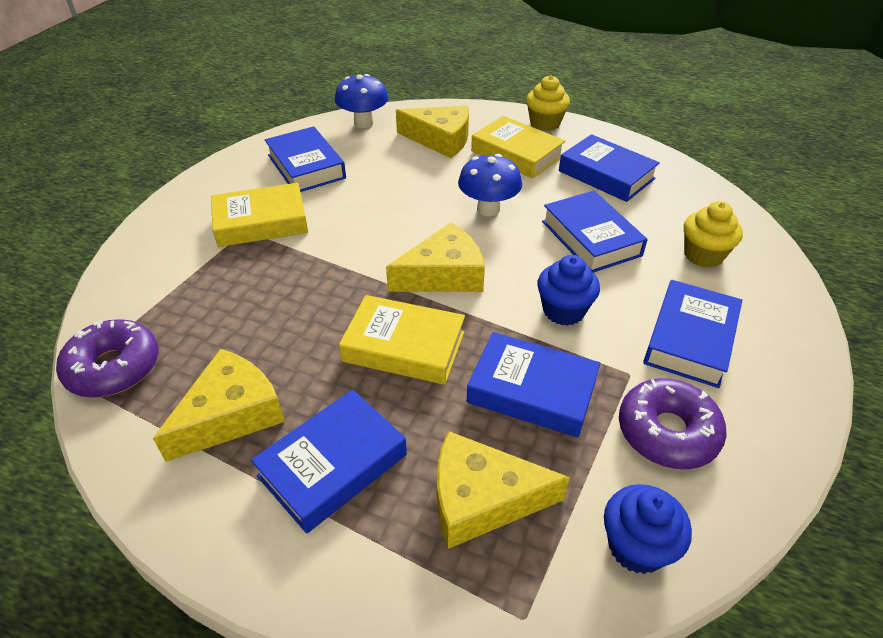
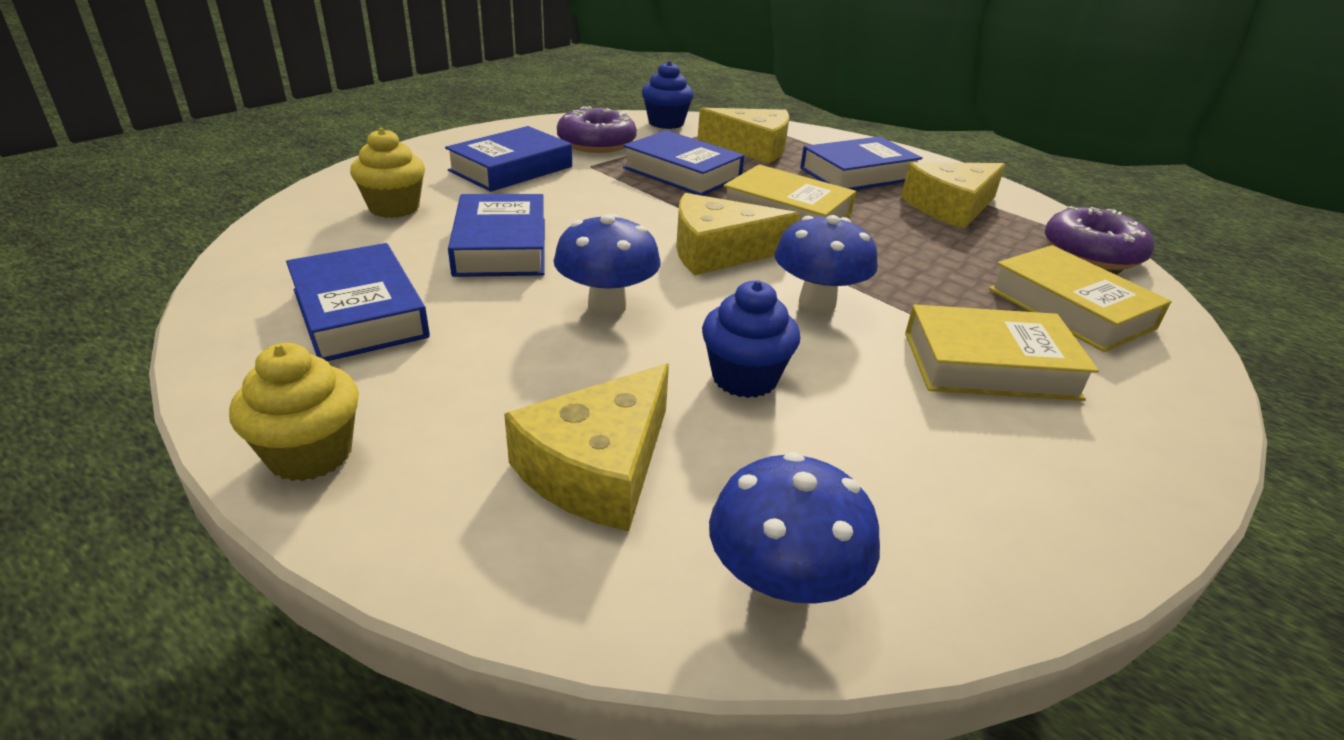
camera: 165 degrees left, 10 degrees down
(306, 166) = (931, 465): blue book -> none
(364, 242) = (817, 303): none -> blue mushroom
(440, 140) = (598, 467): yellow cheese -> yellow cheese turned 90 degrees counterclockwise
(516, 154) = (466, 389): yellow book -> yellow book (1070, 308)
(563, 311) = (607, 203): blue cupcake -> blue cupcake (744, 378)

